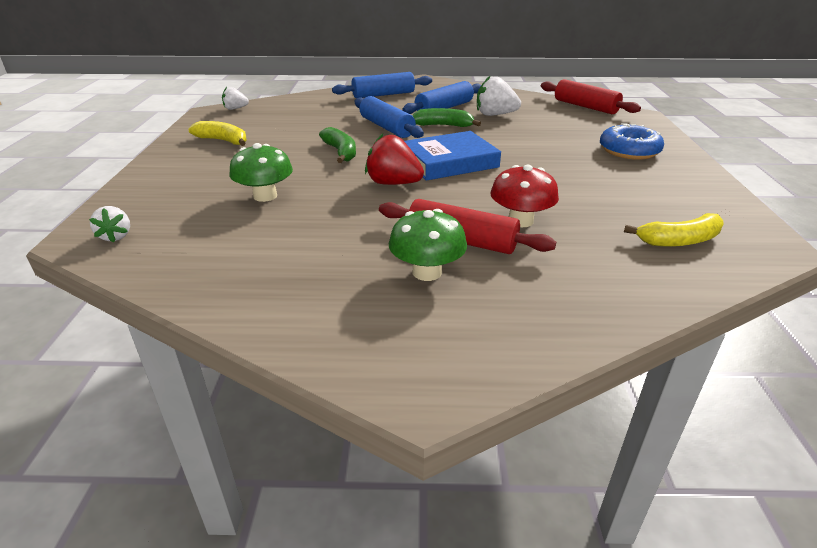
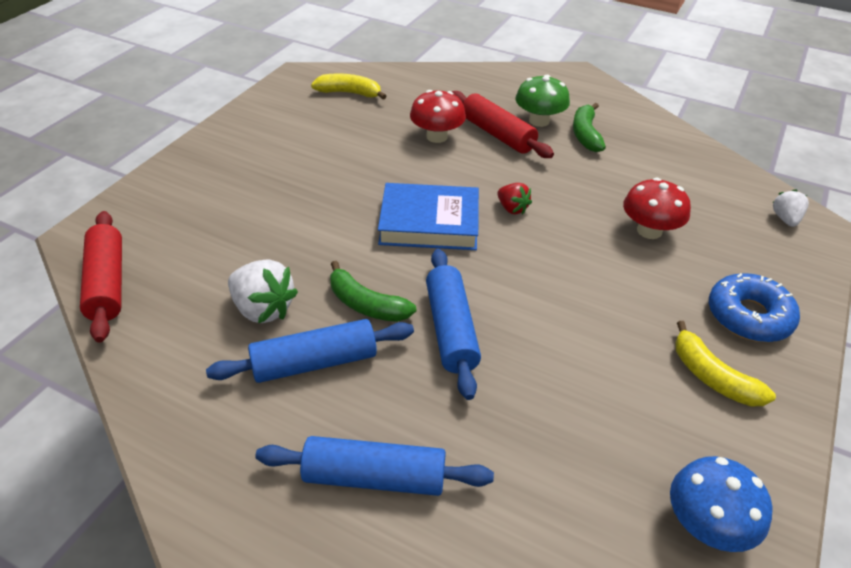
camera: 155 degrees left, 10 degrees up
(235, 108) = (706, 525): white strawberry -> blue mushroom
(265, 196) = (649, 231): green mushroom -> red mushroom
(341, 152) = (545, 284): green banana -> green banana (585, 134)
(393, 183) = (512, 208): red strawberry -> red strawberry, size x0.60
(629, 151) = (224, 178): blue donut -> blue donut (748, 316)

